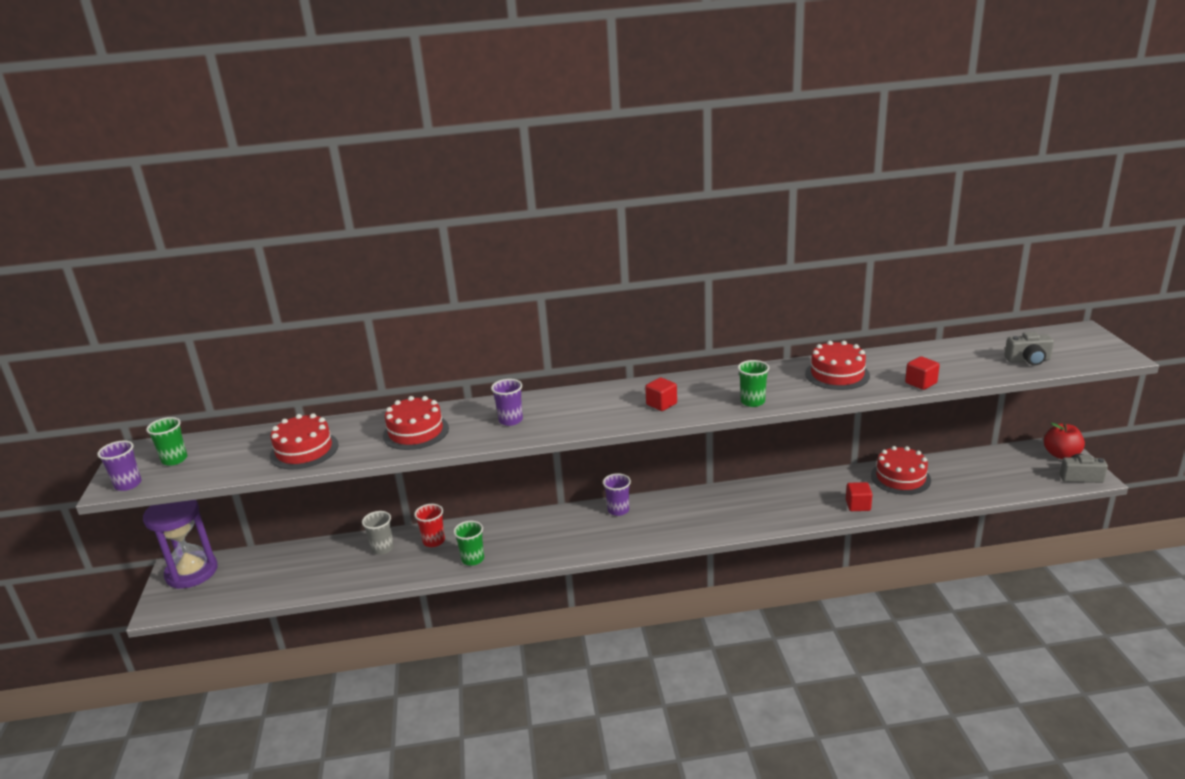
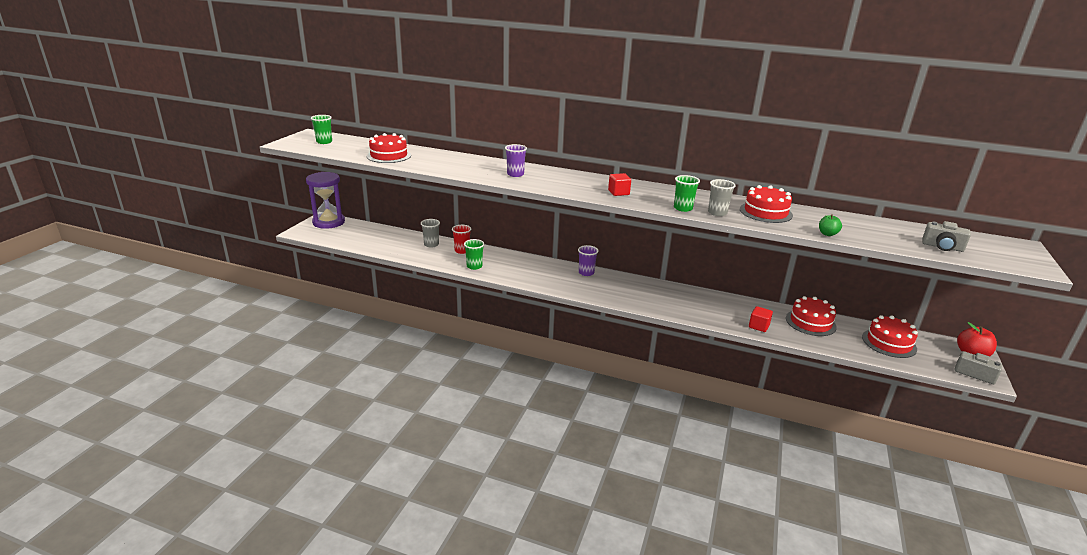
camera: 25 degrees right, 0 degrees up
(128, 484) = (291, 145): purple cup -> none
(416, 432) = (456, 164): red cake -> red cake (889, 343)
(793, 394) = (717, 213): none -> grey cup
(921, 383) = (827, 234): red cube -> green apple

